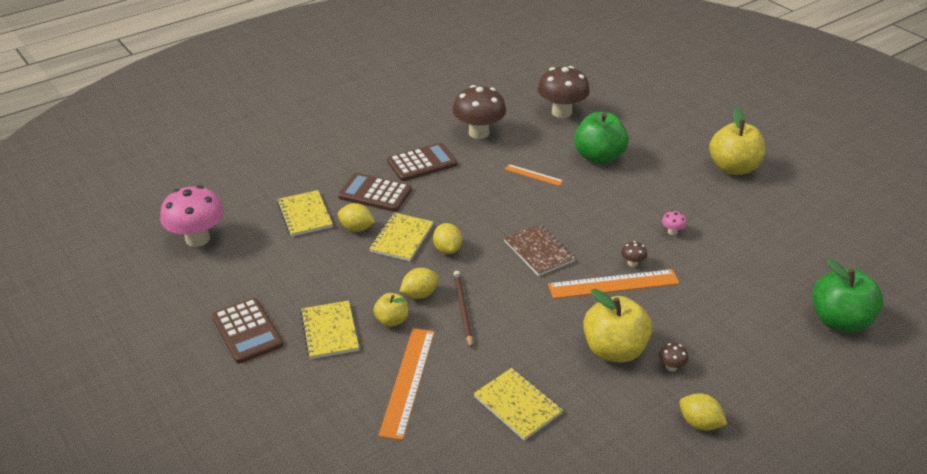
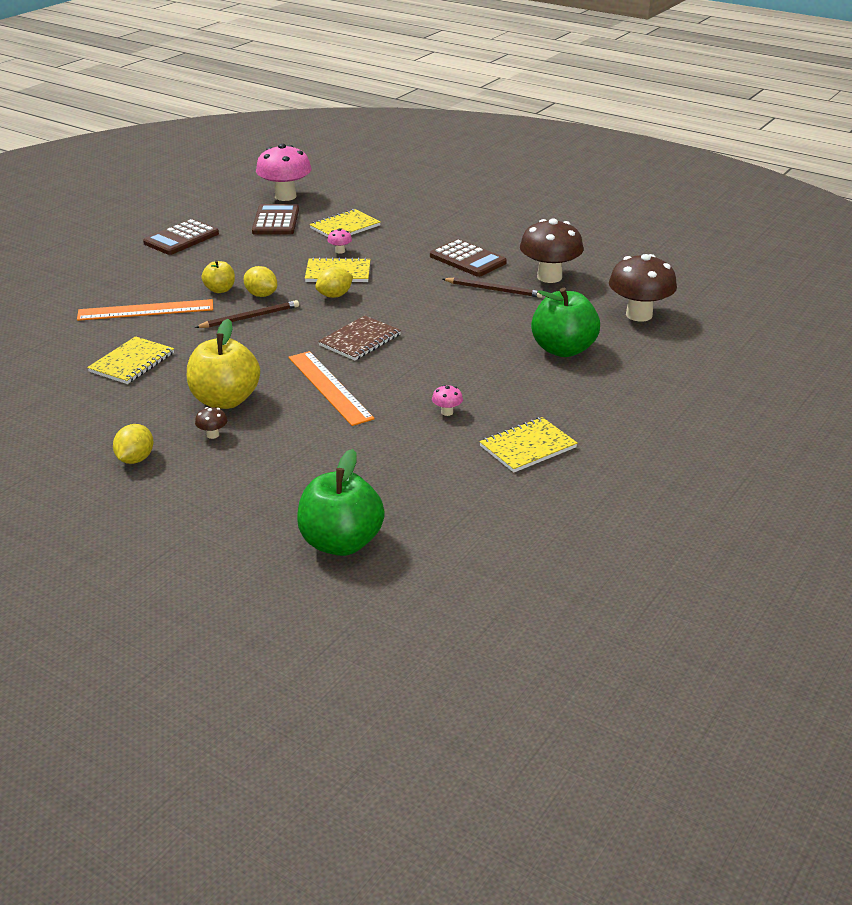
camera: 70 degrees right, 5 degrees down
(329, 331) = (194, 268): yellow notebook -> yellow notebook (528, 447)
(356, 228) = (340, 251): yellow lemon -> pink mushroom
(375, 193) = (399, 248): brown calculator -> brown calculator (276, 221)
(486, 163) = (494, 290): none -> brown pencil
(533, 175) = (494, 318): orange ruler -> none
(632, 263) = (372, 394): brown mushroom -> none
(733, 168) = (620, 442): yellow apple -> none

